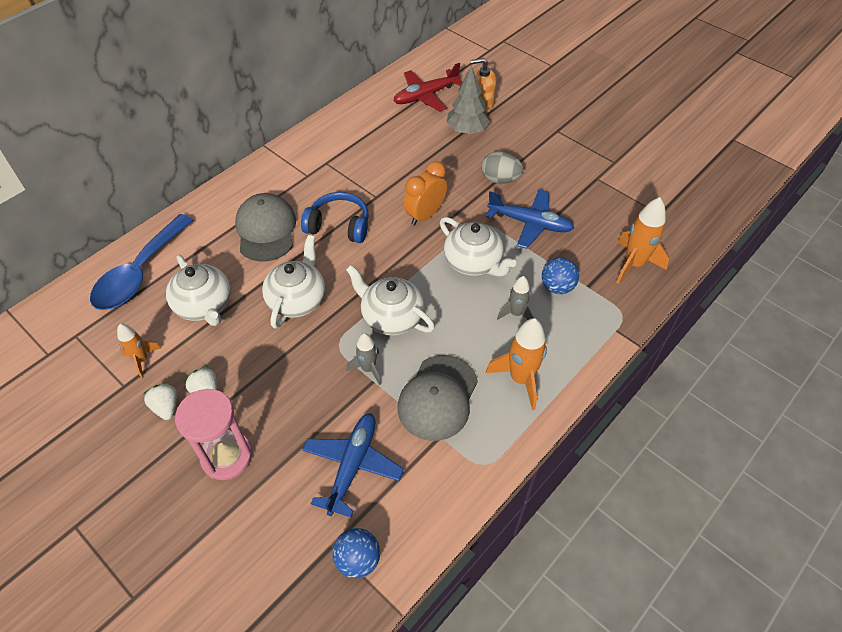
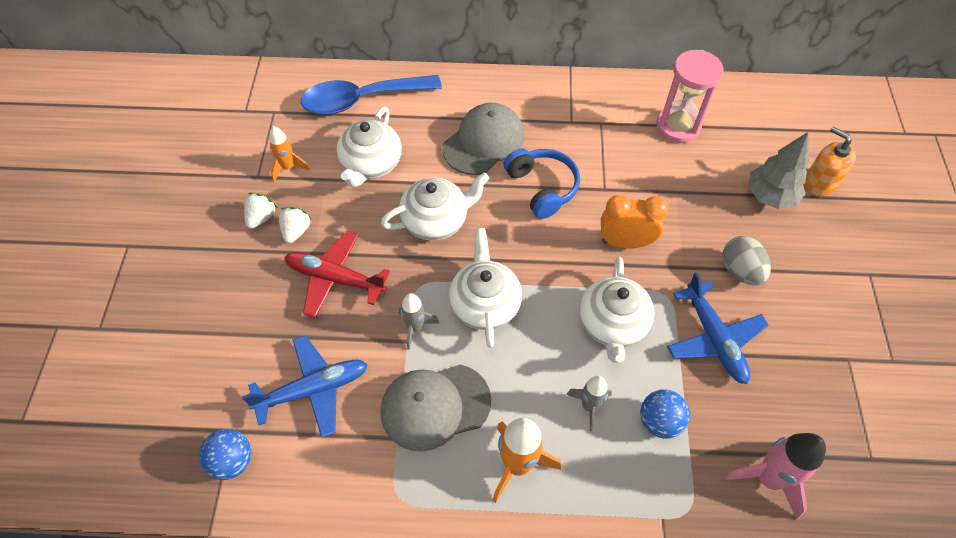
camera: 50 degrees right, 5 degrees up
(227, 456) = (252, 292): pink hourglass -> pink hourglass (678, 126)
(426, 96) = (772, 130): red plane -> red plane (335, 279)
(634, 264) = (768, 478): orange rocket -> pink rocket

